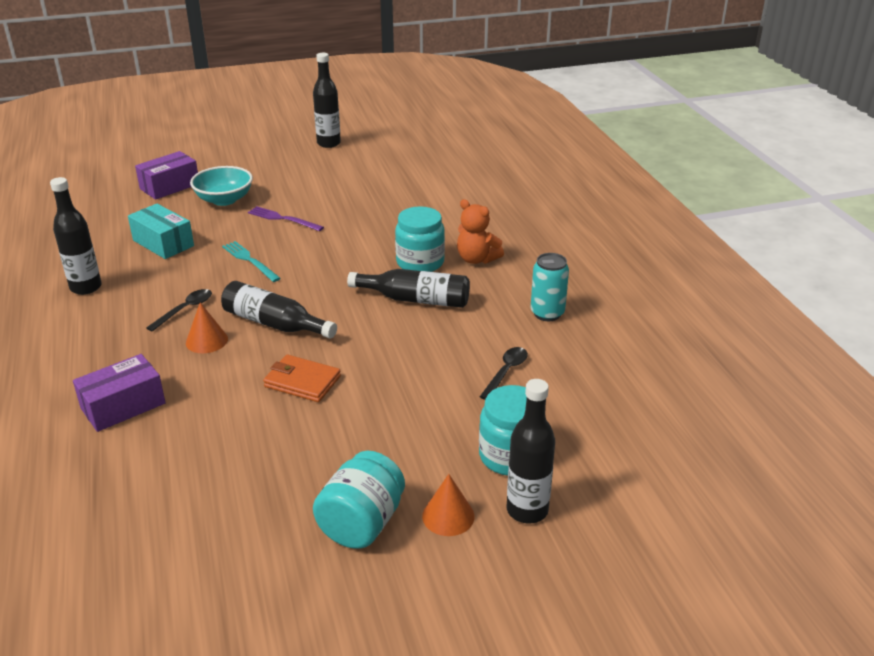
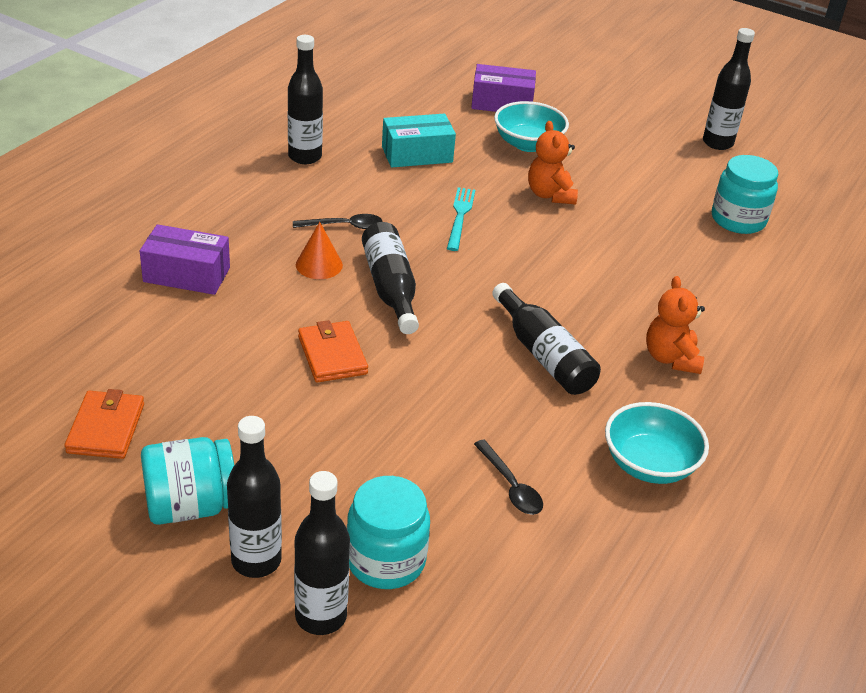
camera: 45 degrees right, 5 degrees up
(163, 243) = (417, 154): turquoise box -> turquoise box turned 75 degrees clockwise
(229, 530) = (106, 428): none -> orange wallet
(283, 219) = (550, 195): purple fork -> orange teddy bear
(420, 262) = (608, 322): turquoise jar -> turquoise jar (738, 220)
(448, 516) = (256, 561): orange cone -> black bottle
(506, 372) = (510, 486): black spoon -> black spoon turned 75 degrees clockwise
(547, 313) = (649, 464): turquoise can -> turquoise bowl

